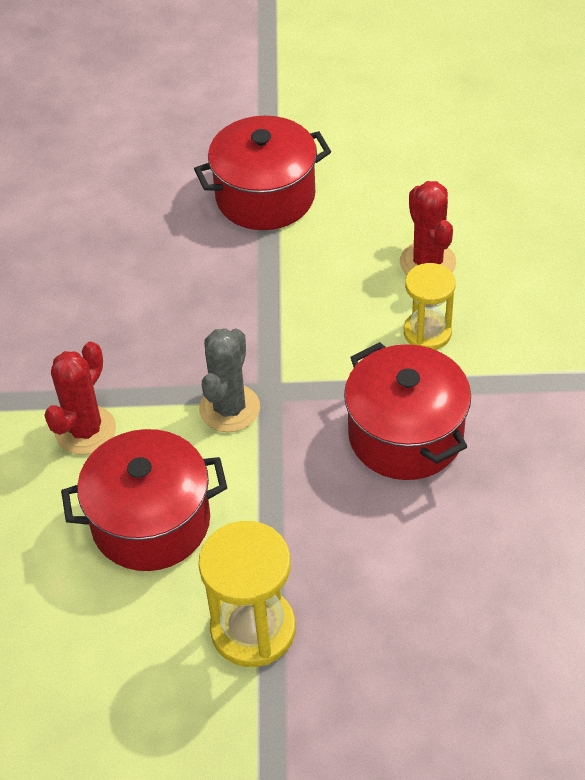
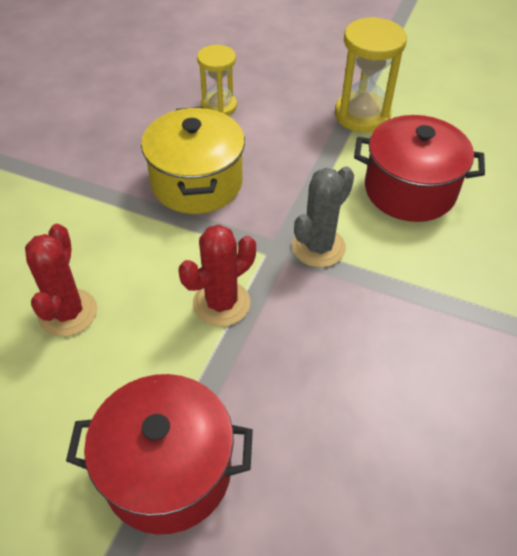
camera: 160 degrees left, 0 degrees up
(85, 430) = (447, 272): red cactus -> red cactus (221, 303)
(405, 435) = (197, 183): red pot -> yellow pot
(427, 332) = (122, 249): yellow hourglass -> yellow hourglass (219, 106)

